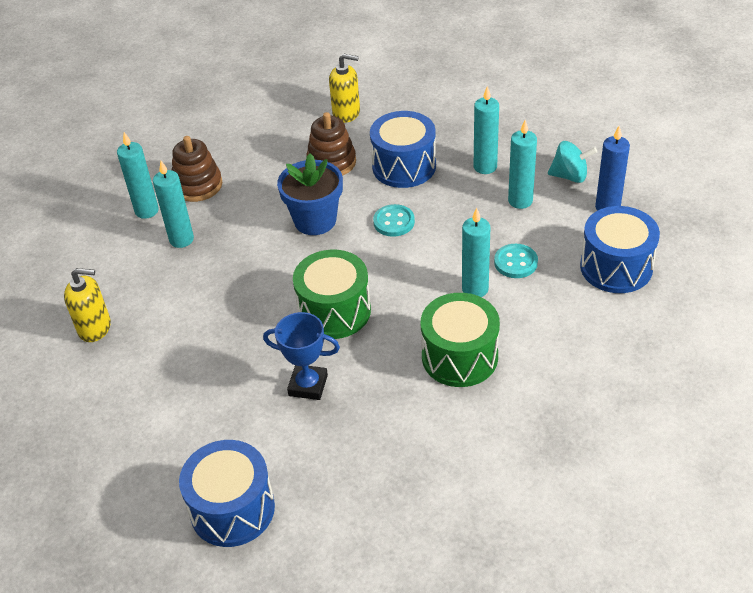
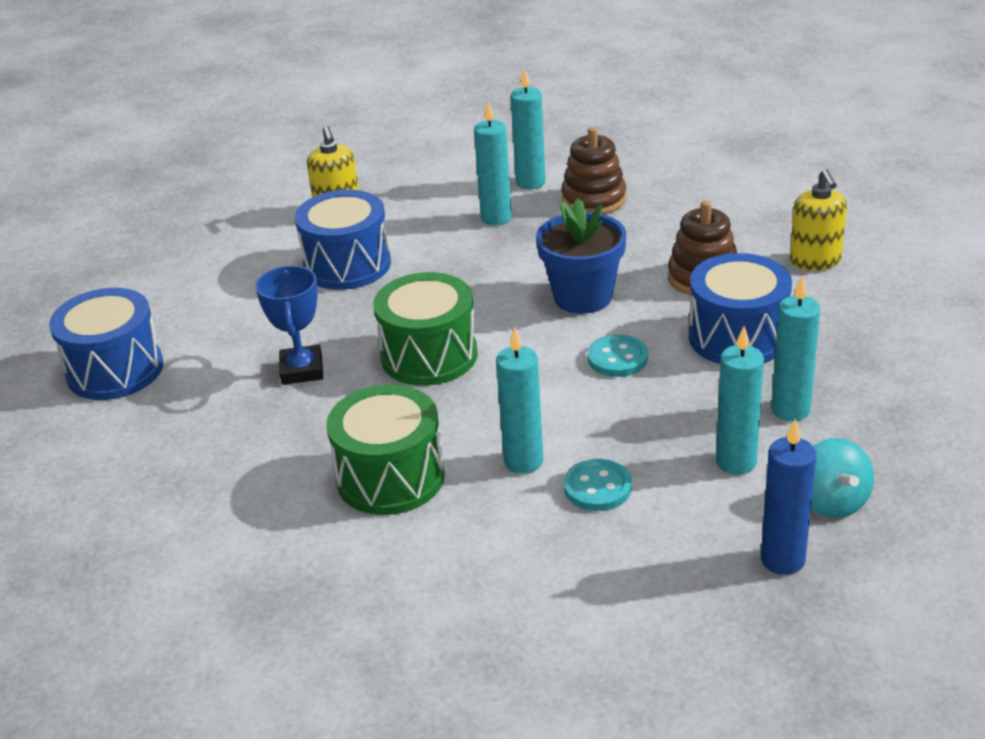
camera: 70 degrees right, 10 degrees down
(616, 267) = (644, 597): blue drum -> blue drum (347, 265)

